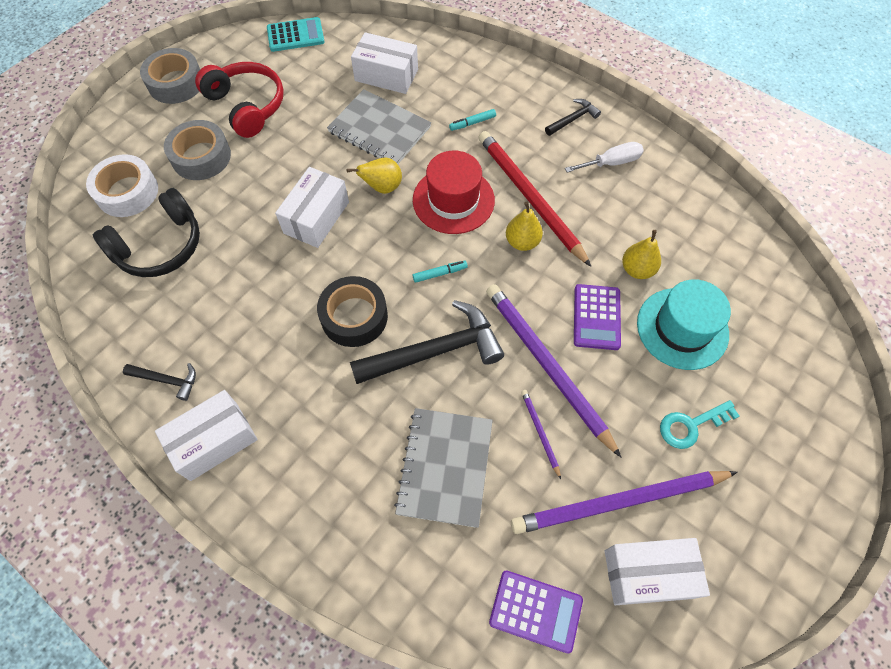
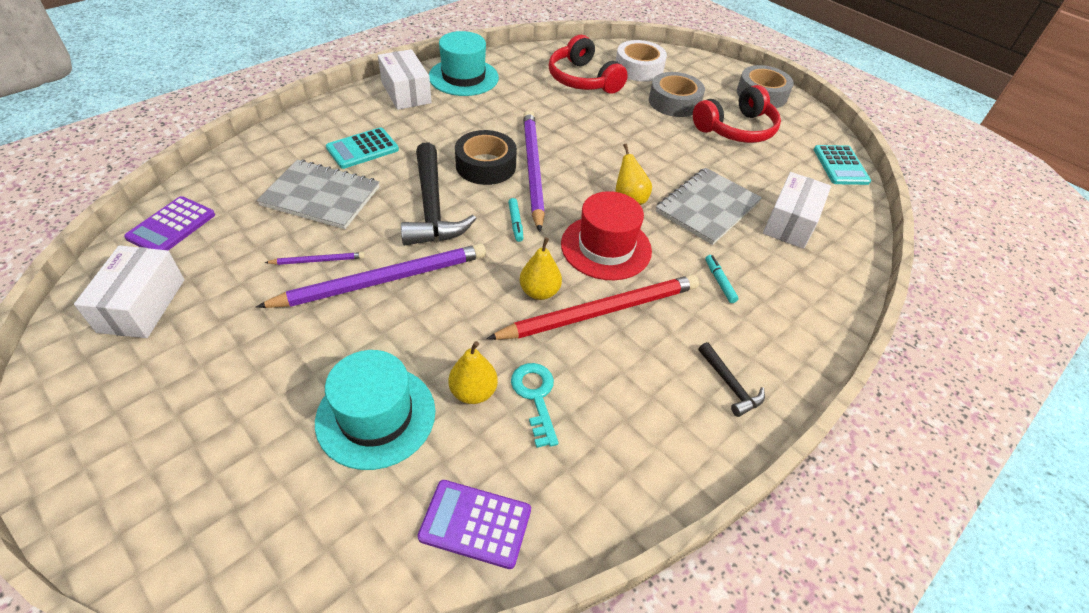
camera: 95 degrees right, 15 degrees down
(160, 246) = (583, 79): black headphones -> red headphones
(167, 380) = (463, 77): black hammer -> turquoise hat
(316, 217) = (598, 156): white box -> none
(348, 453) = (362, 149): none -> turquoise calculator
(596, 317) = (423, 334): purple calculator -> purple calculator (475, 523)
(611, 163) = (649, 410): white screwdriver -> none
(619, 502) = (218, 301): purple pencil -> purple pencil (532, 169)
(691, 425) = (255, 386): turquoise key -> turquoise key (535, 397)

